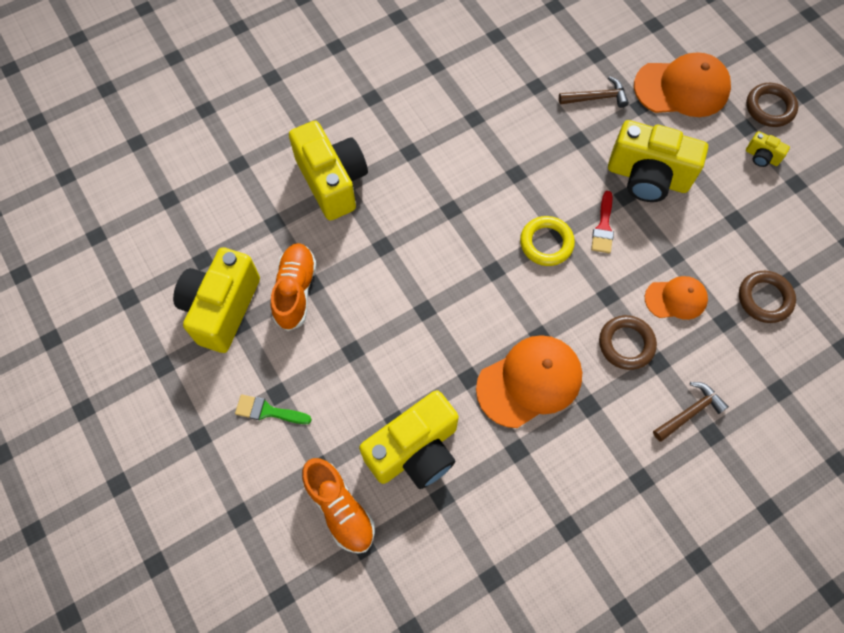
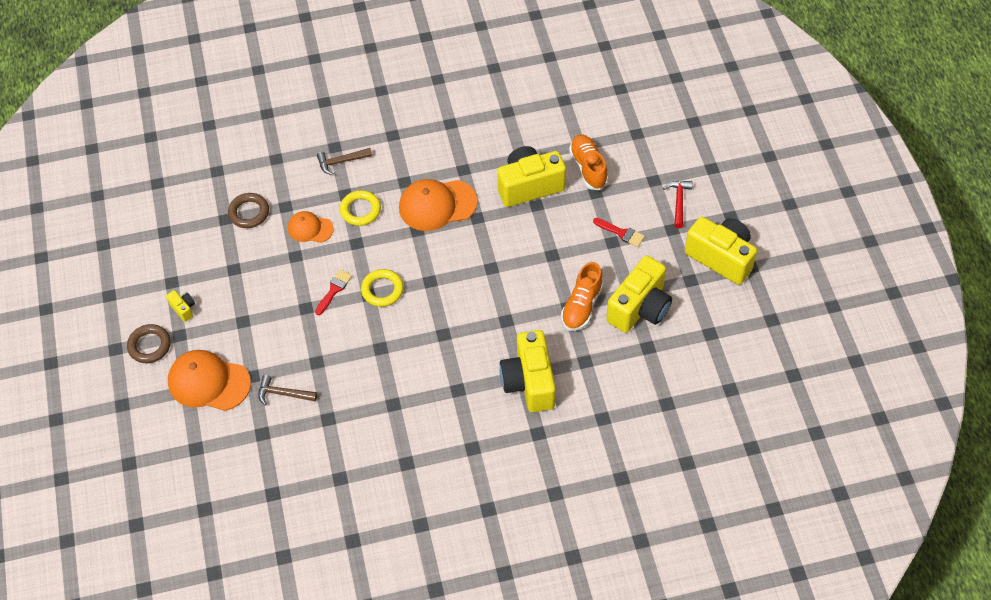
camera: 160 degrees left, 10 degrees down
(196, 487) = (679, 202): none -> red hammer
(268, 411) = (621, 233): green brush -> red brush
(626, 344) = (360, 210): brown ring -> yellow ring
(647, 177) = (280, 317): yellow camera -> yellow camera (721, 257)

